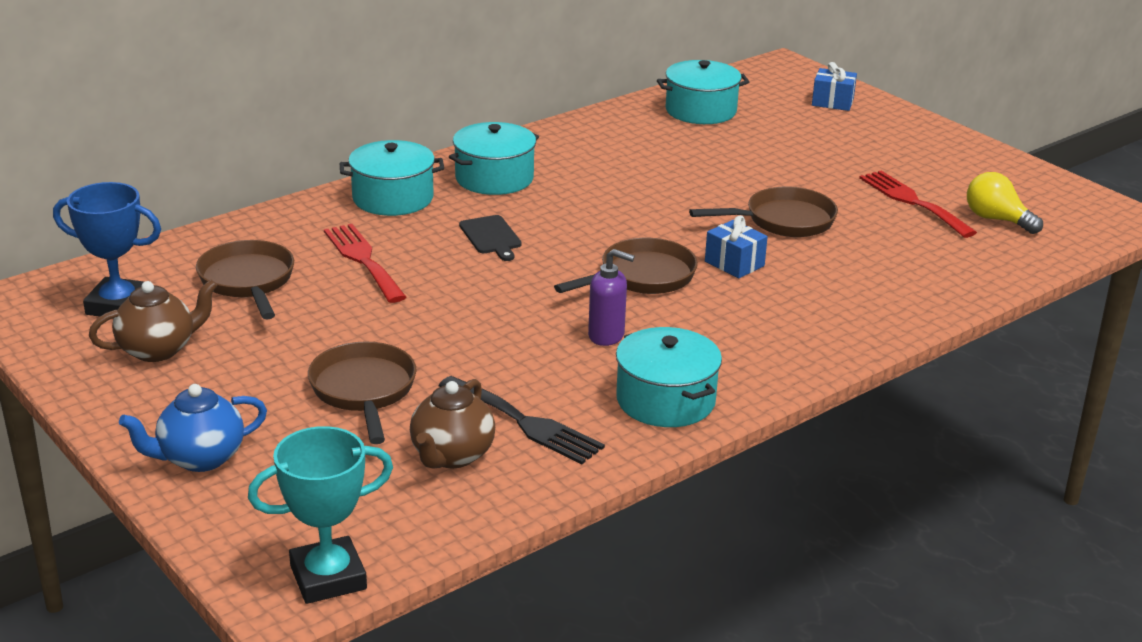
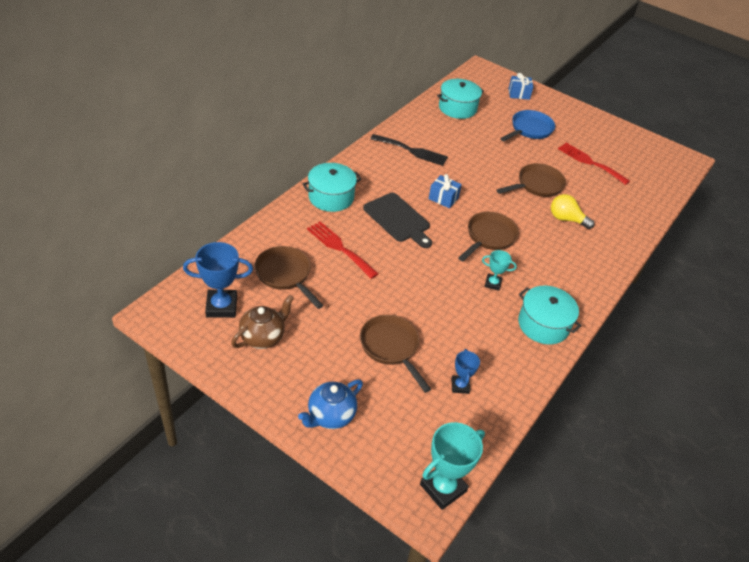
camera: 20 degrees left, 15 degrees up
(451, 456) = (460, 386): brown teapot -> blue trophy
(491, 237) = (398, 219): black cutting board -> black cutting board, size x1.66
(494, 178) = (377, 174): turquoise pot -> none
(525, 423) = (484, 354): black fork -> black fork (412, 151)
(607, 336) = (493, 283): purple soap dispenser -> turquoise trophy
(734, 264) = (528, 220): blue gift -> blue gift (443, 198)
(820, 149) = (529, 130): none -> blue pan
(996, 219) = (633, 169): yellow light bulb -> yellow light bulb (566, 219)

